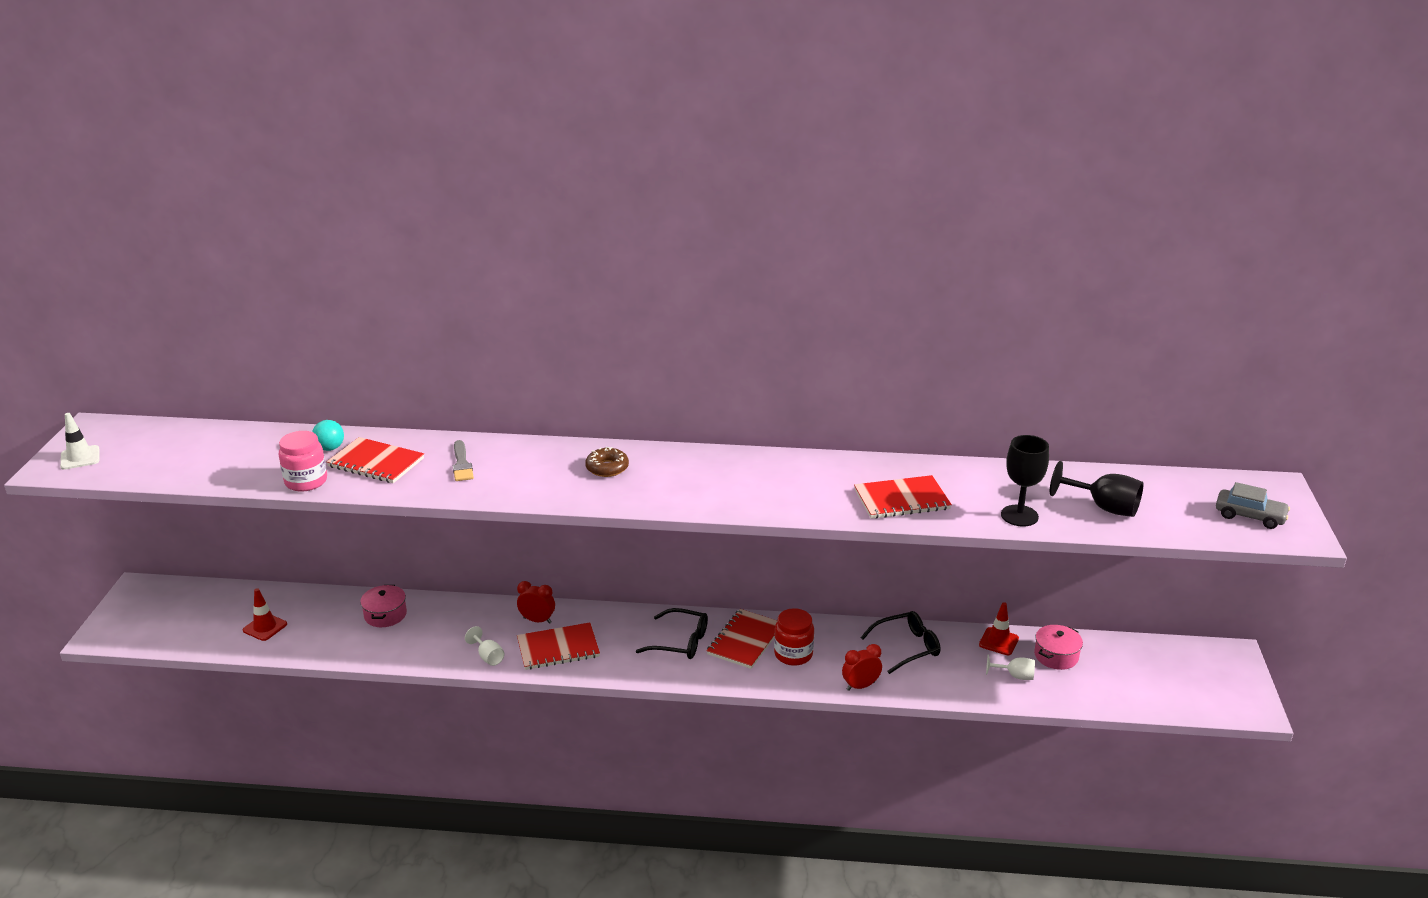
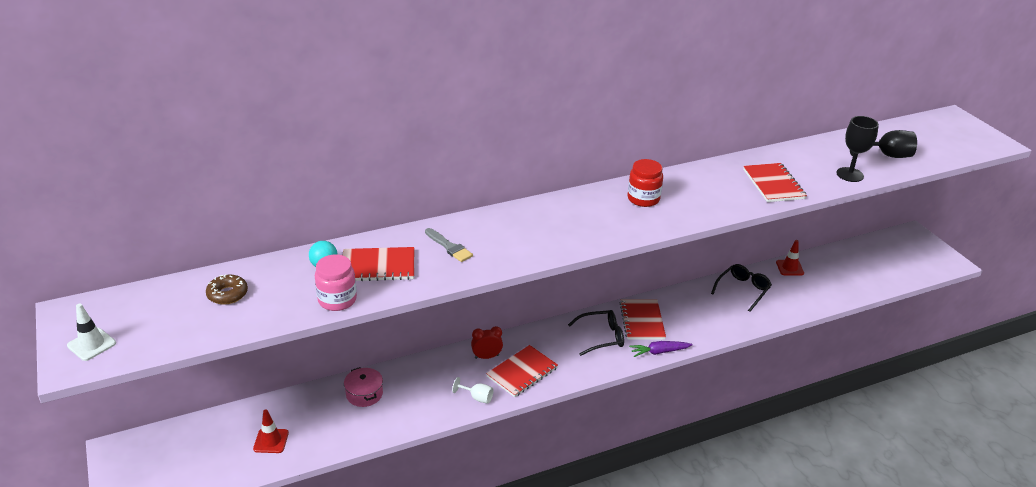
camera: 30 degrees left, 5 degrees up
(607, 468) = (561, 218): brown donut -> brown donut (227, 294)
(730, 680) = (659, 352): none -> purple carrot
(793, 654) = (681, 319): red jar -> red jar (643, 199)
(860, 686) = (741, 326): red clock -> none
(901, 500) = (773, 184): red notebook -> red notebook turned 60 degrees counterclockwise
(1015, 676) = (819, 287): white goblet -> none
(1056, 656) = (828, 266): pink pot -> none
(1249, 516) = (962, 138): grey car -> none

